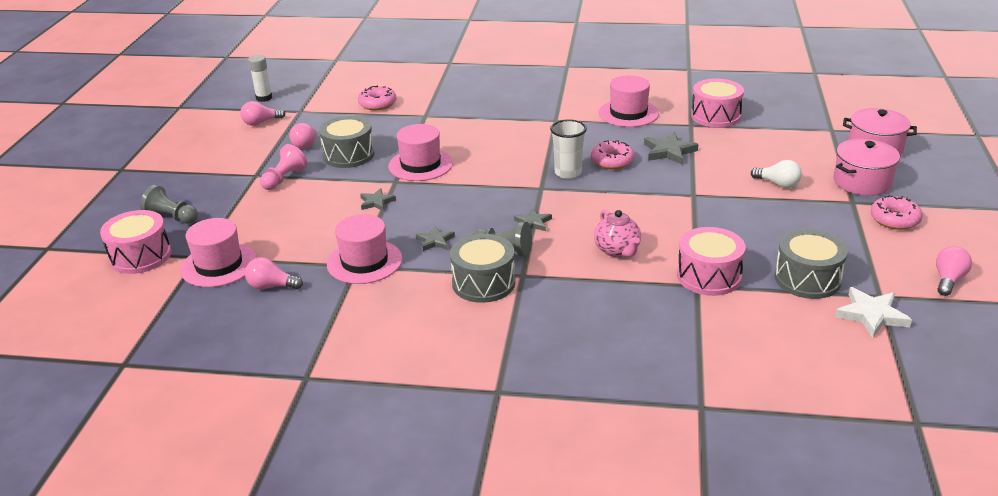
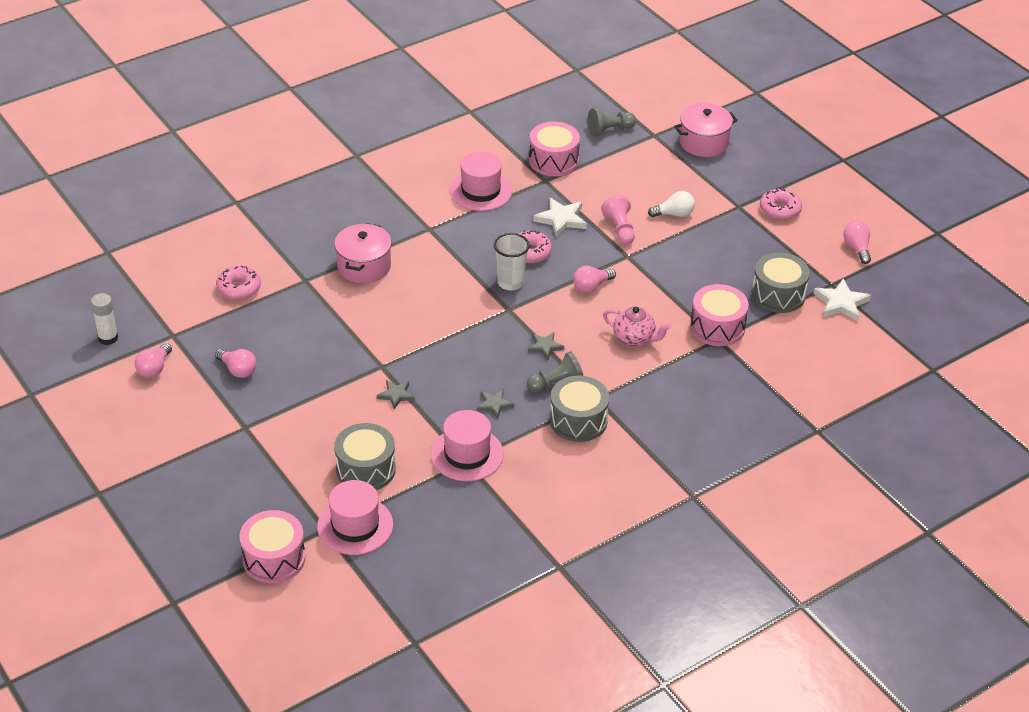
camera: 45 degrees left, 10 degrees up
(172, 217) = (239, 510): grey pawn -> grey pawn (609, 130)
(271, 286) = (427, 517): pink light bulb -> pink light bulb (591, 286)
(284, 179) = (278, 416): pink pawn -> pink pawn (619, 229)
(348, 155) = (299, 360): grey drum -> grey drum (365, 469)
(420, 165) = (379, 337): pink hat -> none
(669, 151) = (561, 219): grey star -> white star
(862, 182) = (727, 183): pink pot -> pink pot (364, 266)

